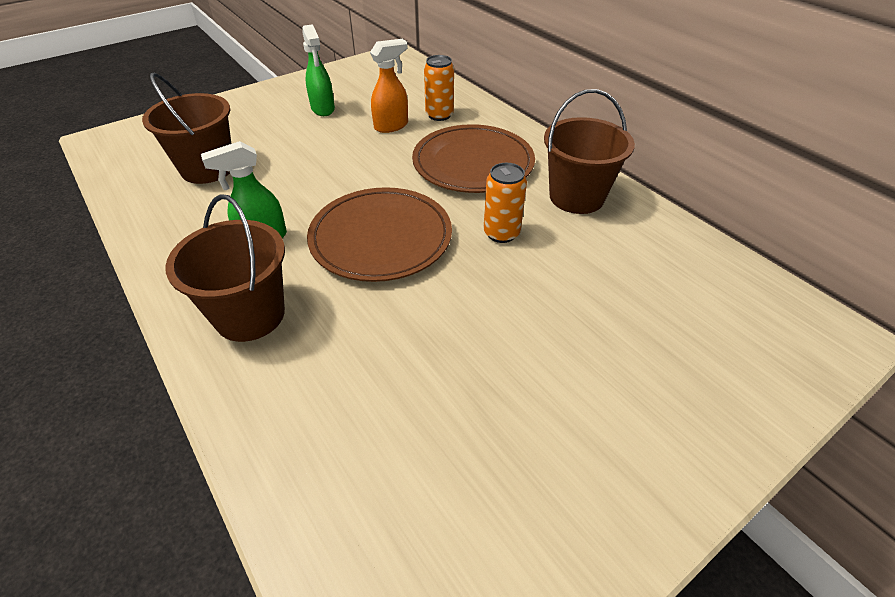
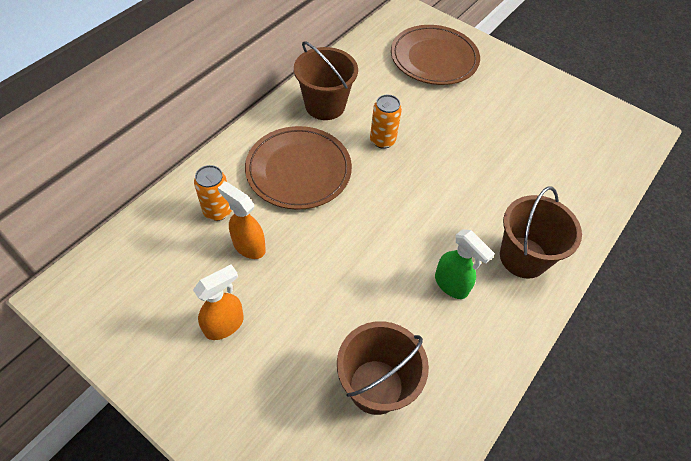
camera: 110 degrees left, 10 degrees up
(323, 109) = (224, 325): green spray bottle -> orange spray bottle
(381, 238) = (416, 207): brown plate -> brown plate (434, 58)

